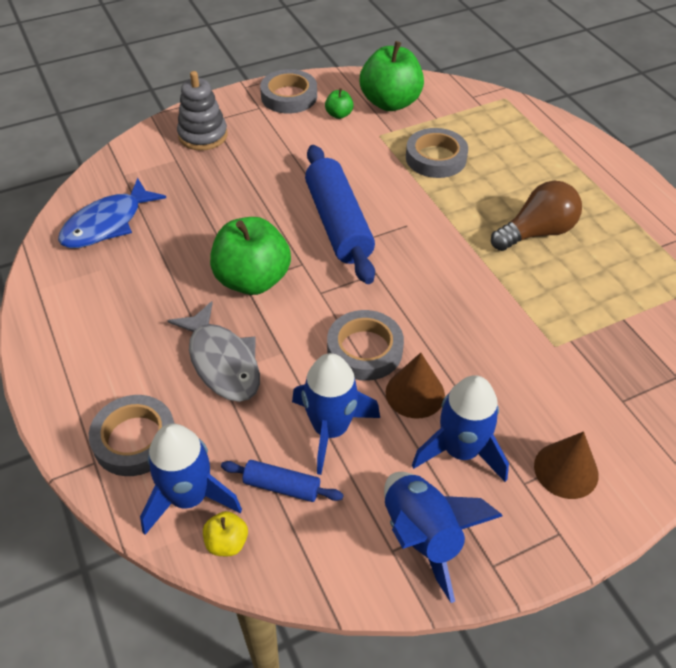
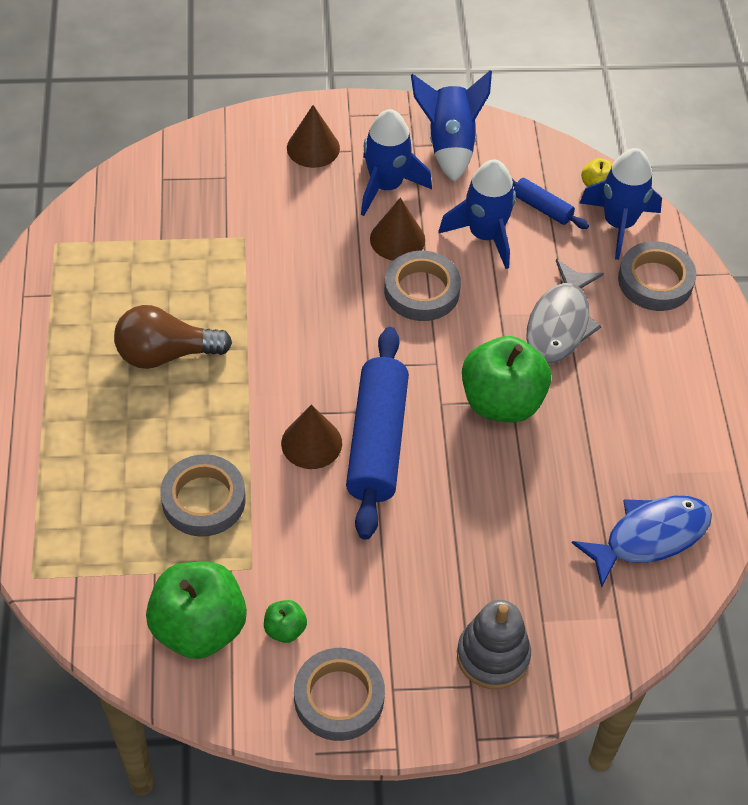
camera: 160 degrees left, 5 degrees up
(222, 362) = (560, 323): grey fish -> grey fish turned 150 degrees counterclockwise
(386, 209) = (311, 443): none -> brown cone

